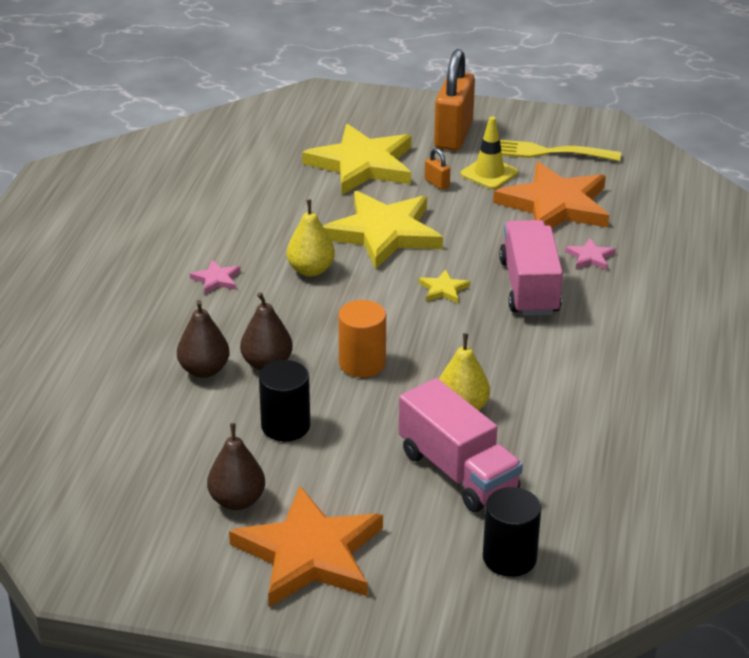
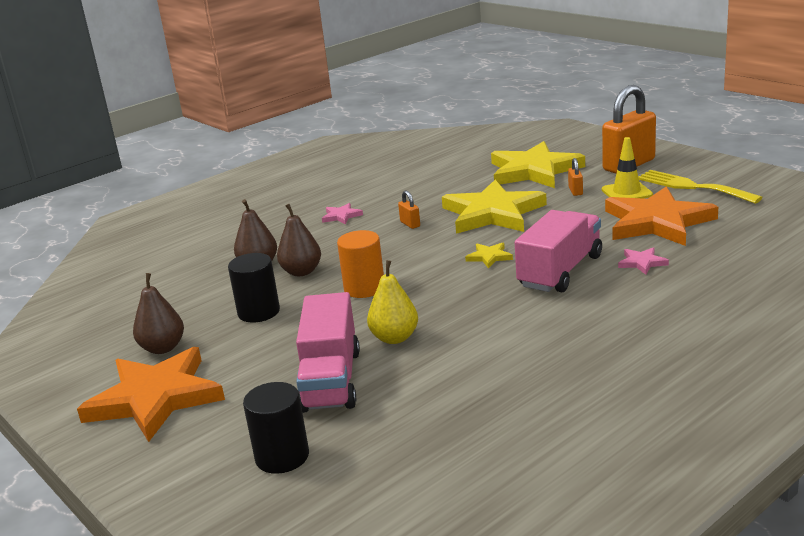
camera: 40 degrees right, 10 degrees down
(311, 270) = (410, 224): yellow pear -> orange padlock

